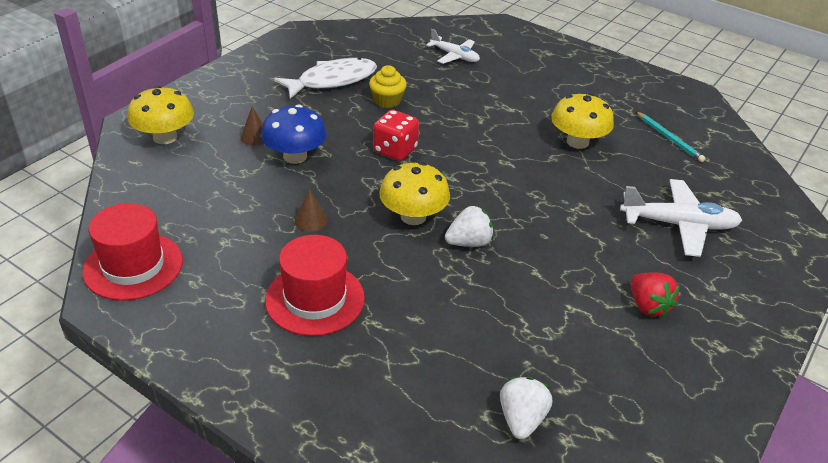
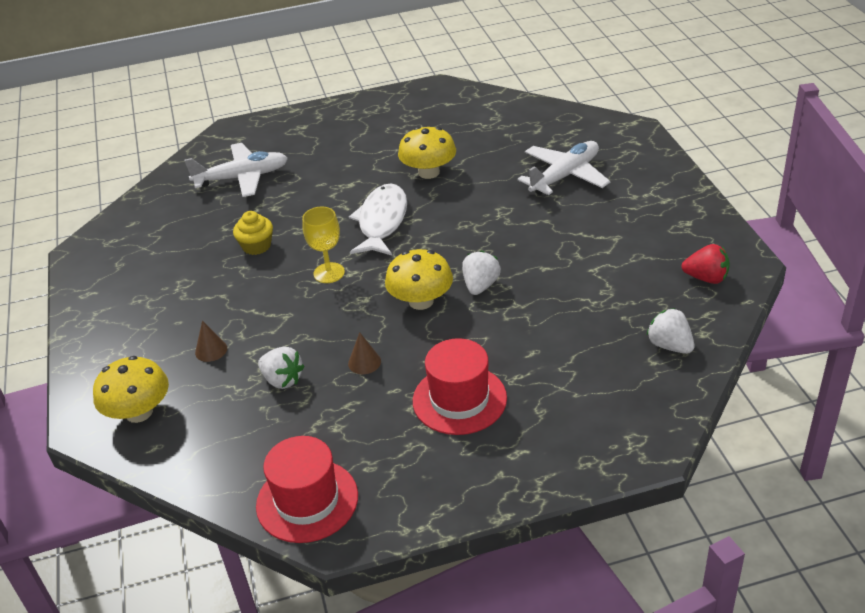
camera: 45 degrees left, 0 degrees up
(253, 187) = (282, 380): none -> white strawberry
(295, 156) = (269, 336): blue mushroom -> none
(332, 81) = (186, 265): white fish -> white fish (382, 221)
(395, 150) = (329, 273): red dice -> yellow goblet
(454, 56) = (242, 178): white plane -> white plane, size x1.57
(648, 306) = (625, 233): red strawberry -> red strawberry (706, 278)
(669, 138) = (474, 128): turquoise pencil -> none

